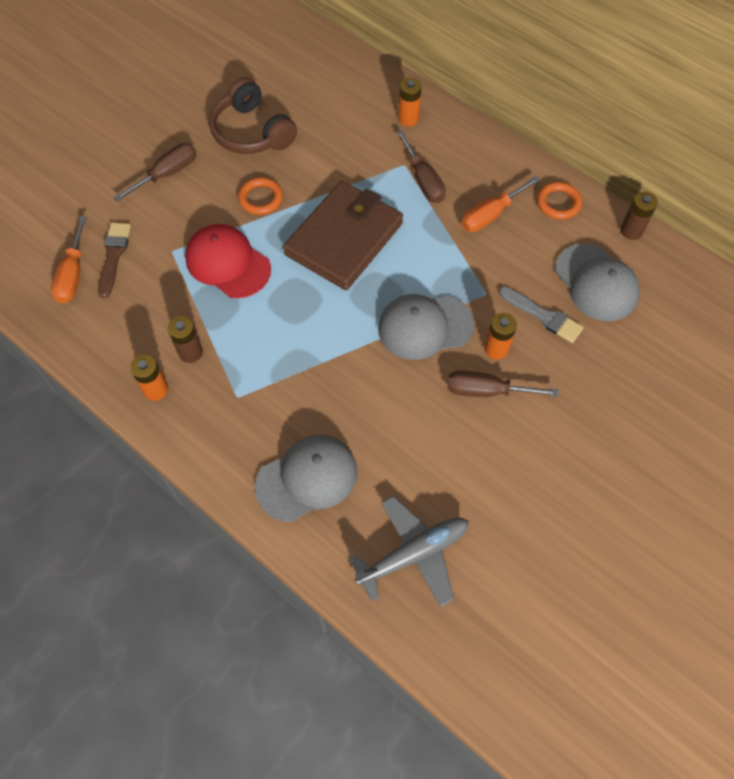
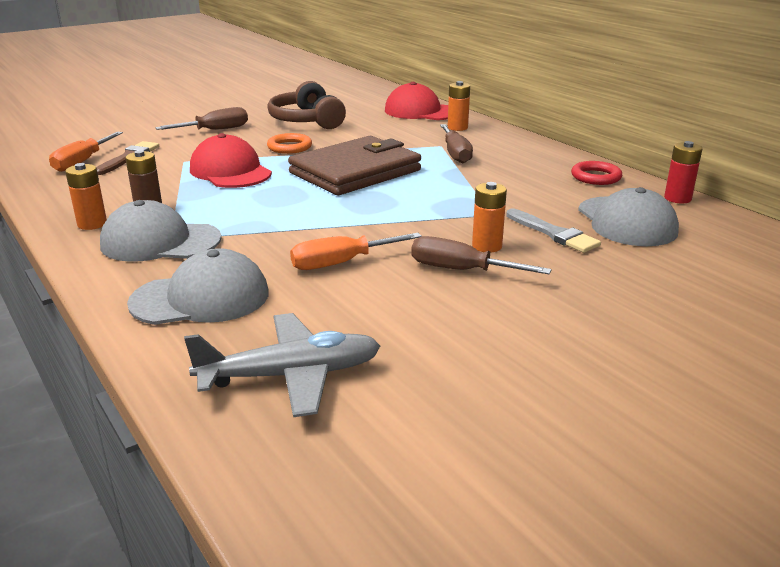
camera: 15 degrees right, 35 degrees down
(360, 84) = (421, 111): none -> red cap
(425, 326) = (410, 224): grey cap -> grey cap (160, 242)
(490, 215) = (517, 175): orange screwdriver -> orange screwdriver (341, 263)
(558, 203) = (596, 177): orange ring -> red ring
(631, 231) = (677, 198): brown battery -> red battery

